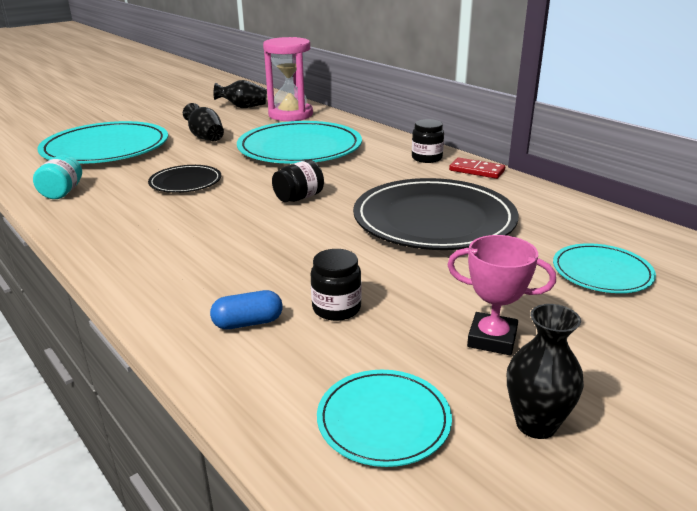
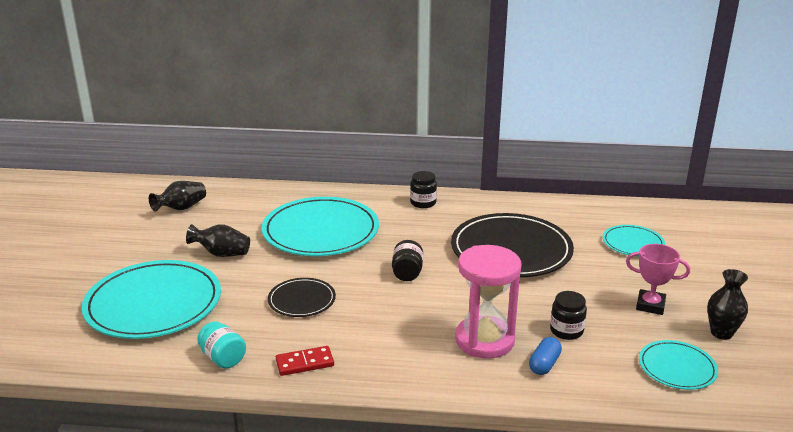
camera: 45 degrees left, 0 degrees up
(290, 115) = (243, 201): pink hourglass -> pink hourglass (484, 340)
(476, 171) = (469, 200): red domino -> red domino (305, 363)
(492, 339) = (650, 305): pink trophy -> pink trophy turned 45 degrees clockwise

